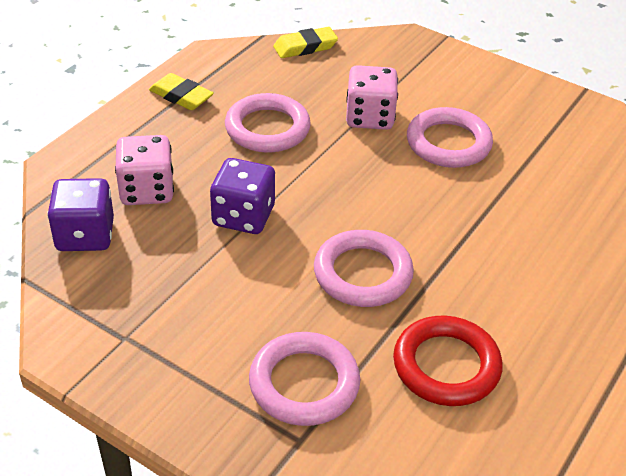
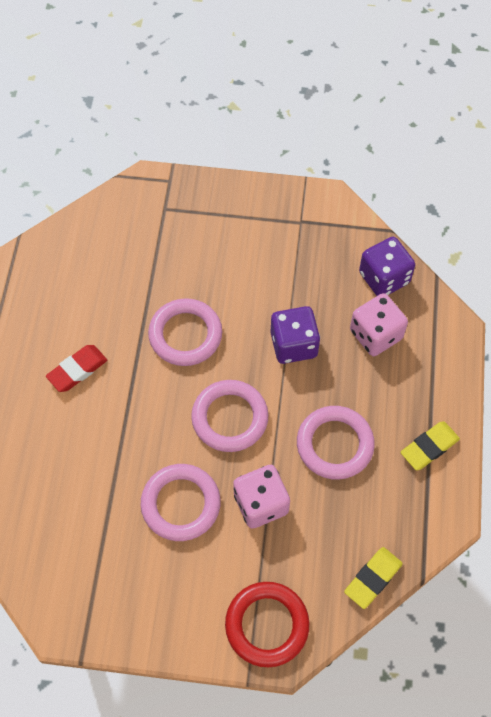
camera: 155 degrees right, 20 degrees up
(181, 96) = (429, 447): yellow eraser -> yellow eraser turned 45 degrees counterclockwise
(304, 383) = (180, 241): pink ring -> pink ring (230, 418)
(446, 366) = (102, 290): red ring -> red ring (267, 625)
(515, 290) = (77, 370): none -> red eraser

